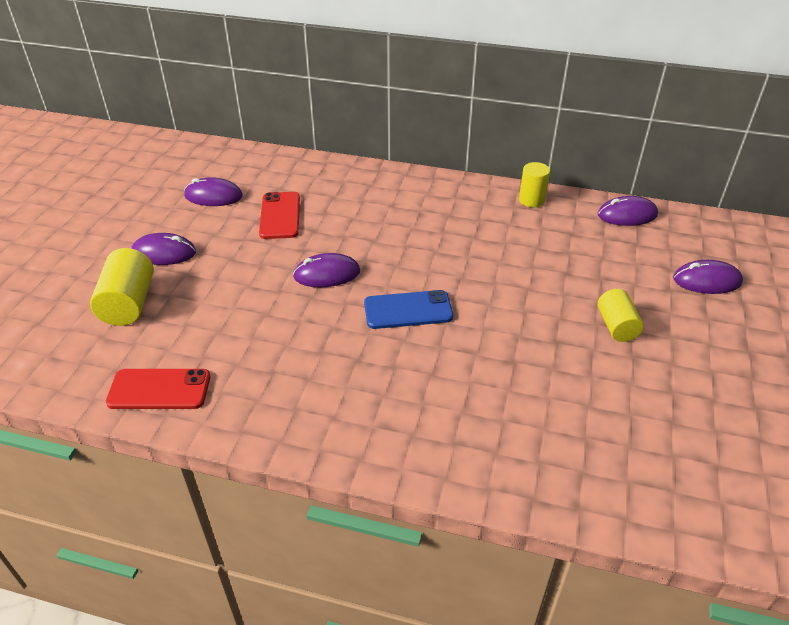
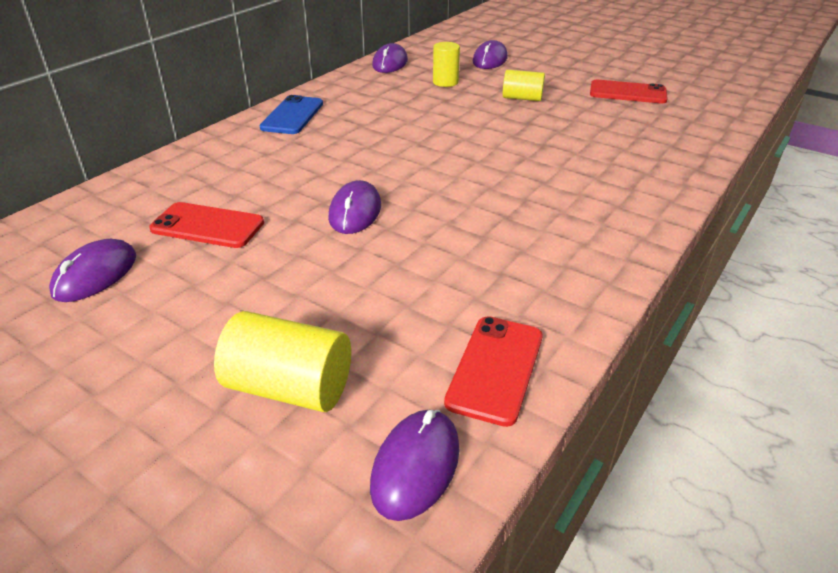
camera: 70 degrees left, 5 degrees down
(164, 253) = (192, 339): purple mouse -> purple mouse (415, 466)
(408, 310) = (448, 177): blue phone -> blue phone (292, 116)
(531, 200) = (332, 90): yellow cylinder -> yellow cylinder (445, 82)
(712, 417) = (627, 93): none -> red phone

